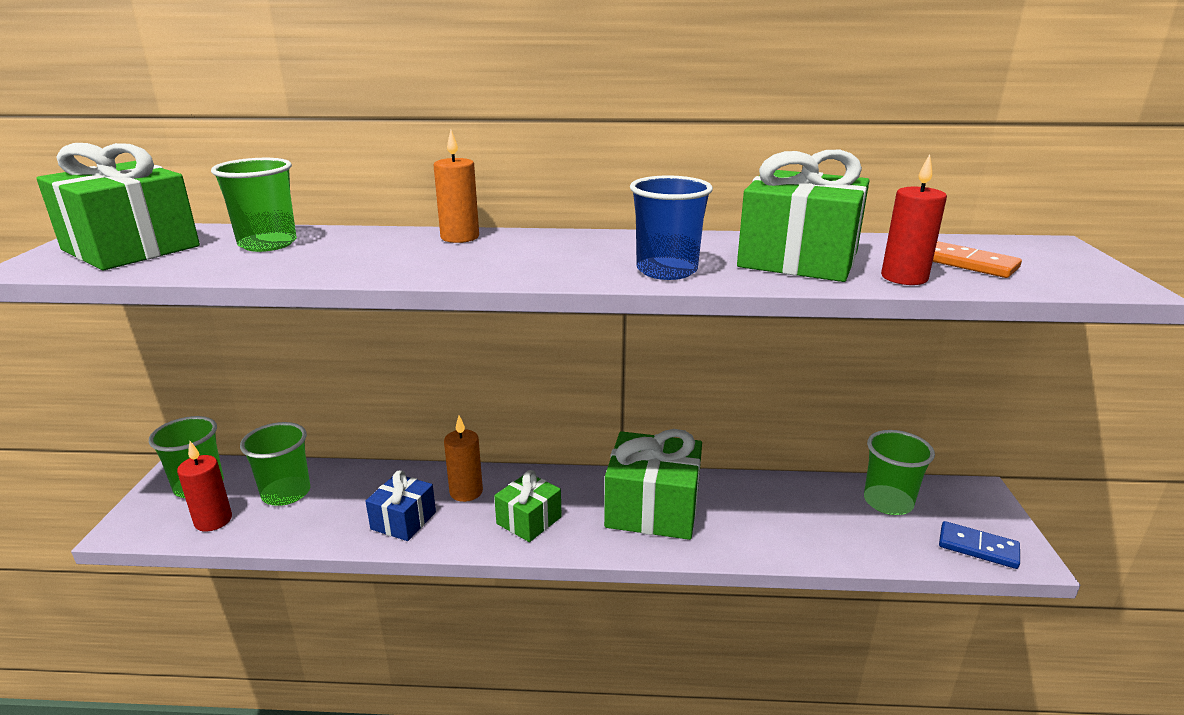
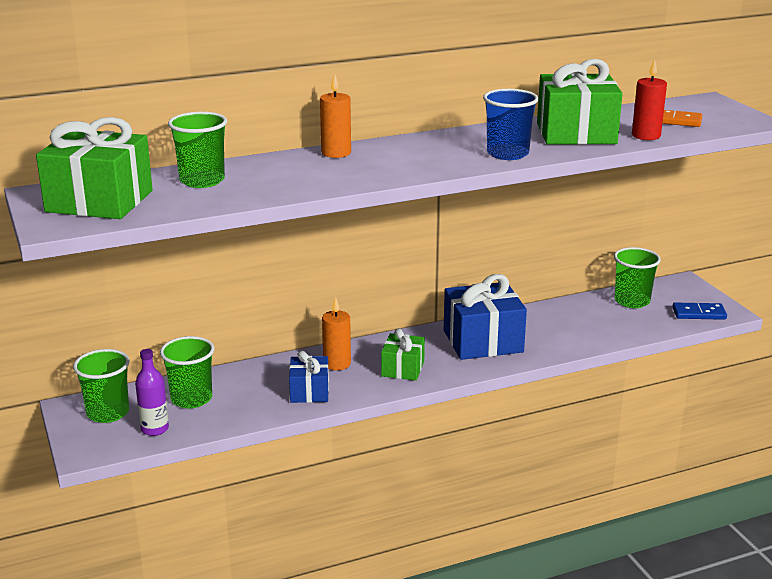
camera: 25 degrees left, 0 degrees up
(213, 520) = (154, 429): red candle -> purple bottle
(652, 508) = (483, 341): green gift -> blue gift

